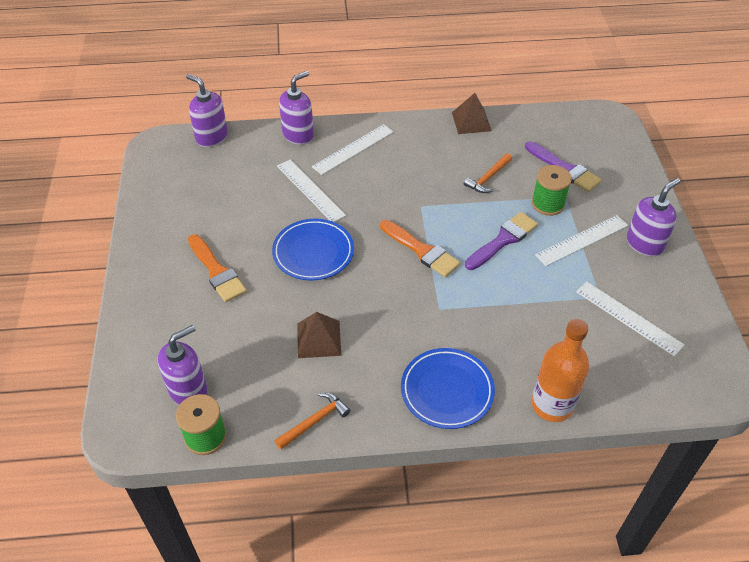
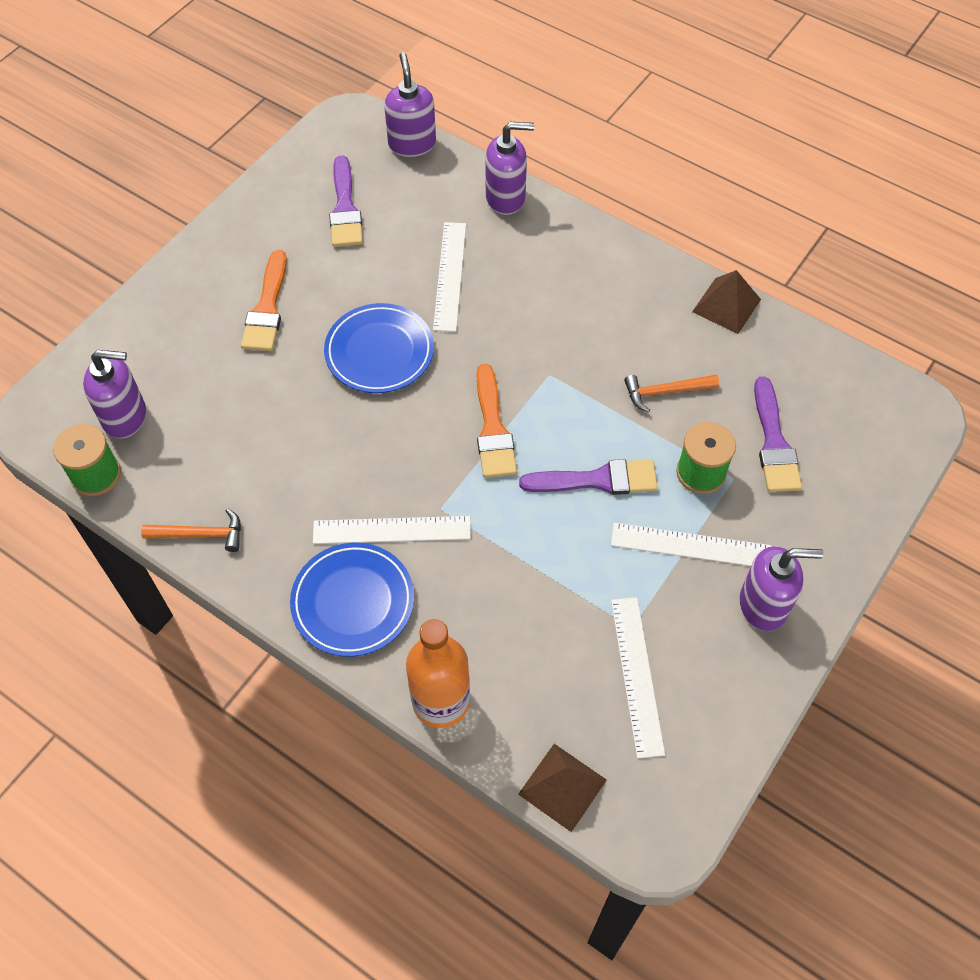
camera: 40 degrees right, 10 degrees up
(207, 191) = (345, 208): none -> purple brush
(319, 339) = (289, 452): brown pyramid -> brown pyramid (562, 787)
(353, 149) = (548, 254): white ruler -> white ruler (391, 530)

